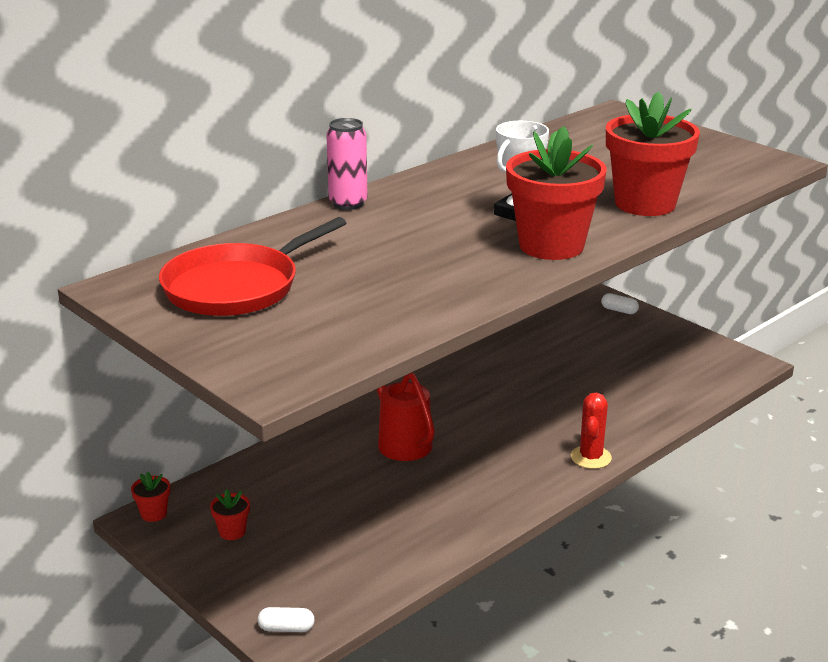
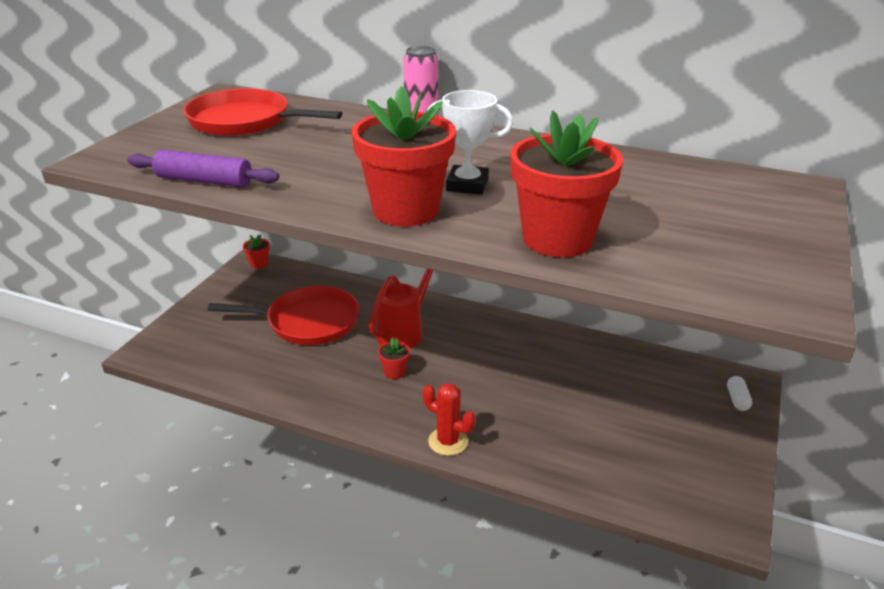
camera: 65 degrees right, 5 degrees up
(232, 532) = (252, 296): red flower pot -> red flower pot (394, 372)
(286, 628) = (156, 348): white capsule -> none
(327, 499) = (308, 322): none -> red pan
(399, 327) = (204, 181): none -> purple rolling pin
(591, 457) = (448, 441): red cactus -> red cactus turned 45 degrees clockwise

